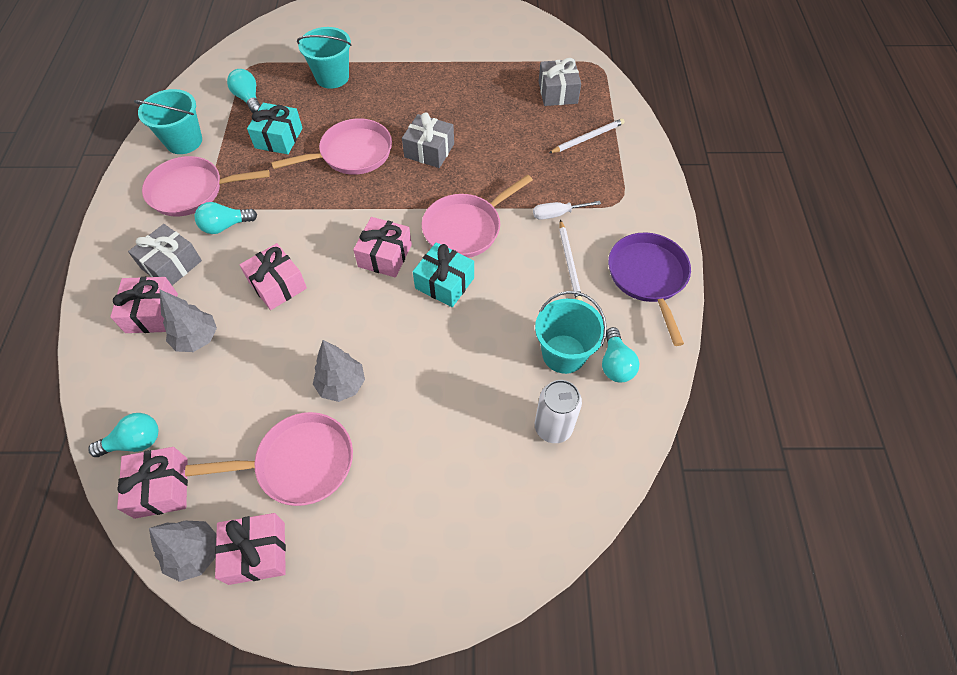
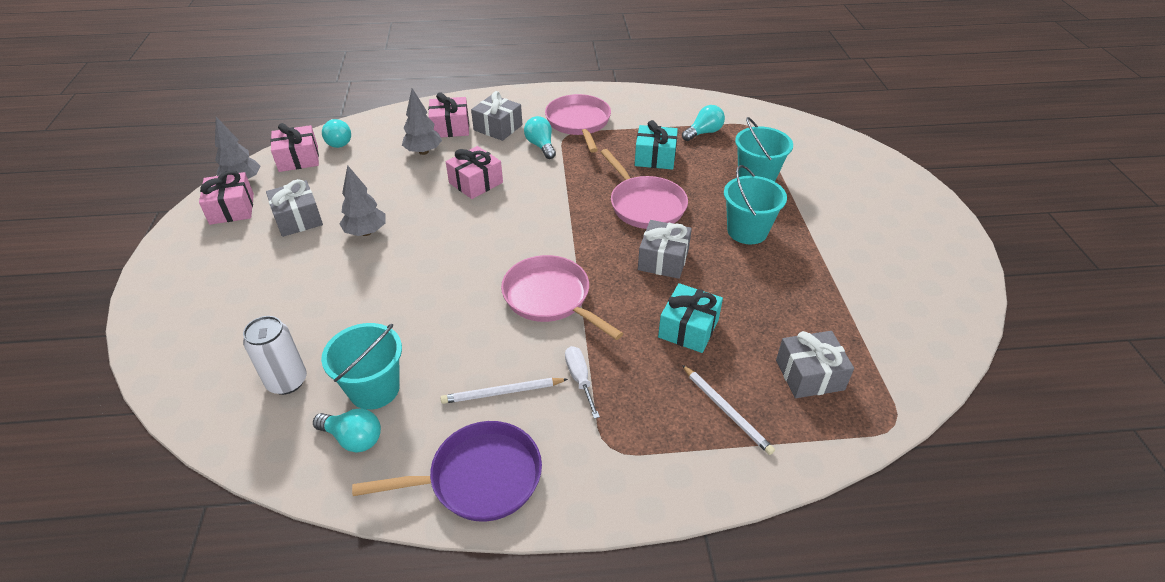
camera: 85 degrees right, 15 degrees down
(184, 141) = (637, 109): turquoise bucket -> turquoise bucket (747, 231)
(299, 463) = (298, 219): pink pan -> grey gift
(385, 256) = (510, 242): pink gift -> none
(444, 283) = (475, 287): turquoise gift -> turquoise gift (688, 328)
(615, 364) = (353, 438): turquoise light bulb -> turquoise light bulb turned 150 degrees counterclockwise

